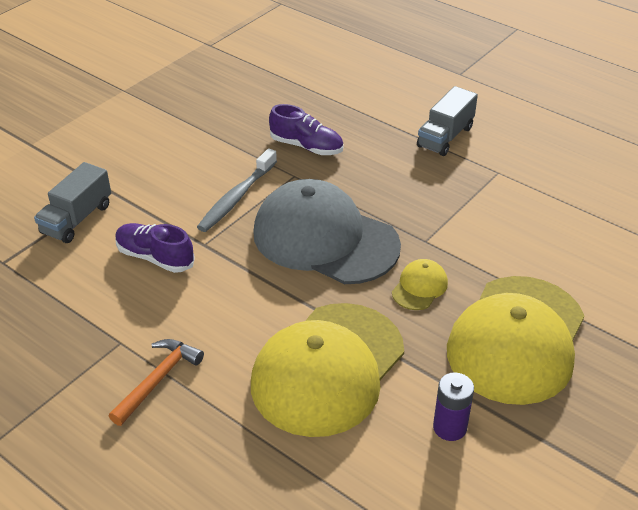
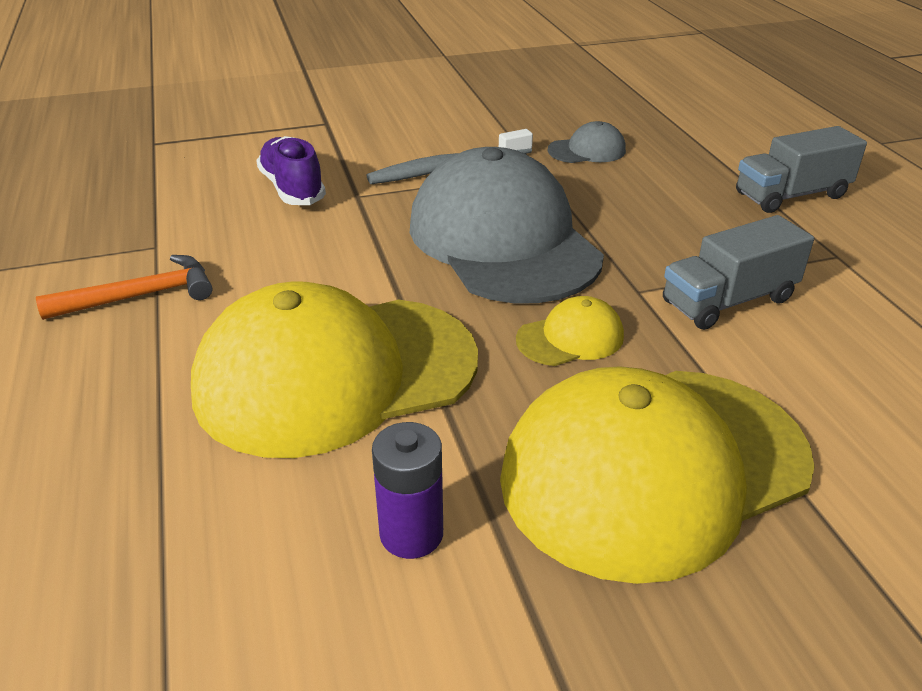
camera: 35 degrees right, 5 degrees down
(77, 219) = (264, 133): grey truck -> grey truck (728, 301)
(306, 146) = (587, 150): purple shoe -> grey cap

